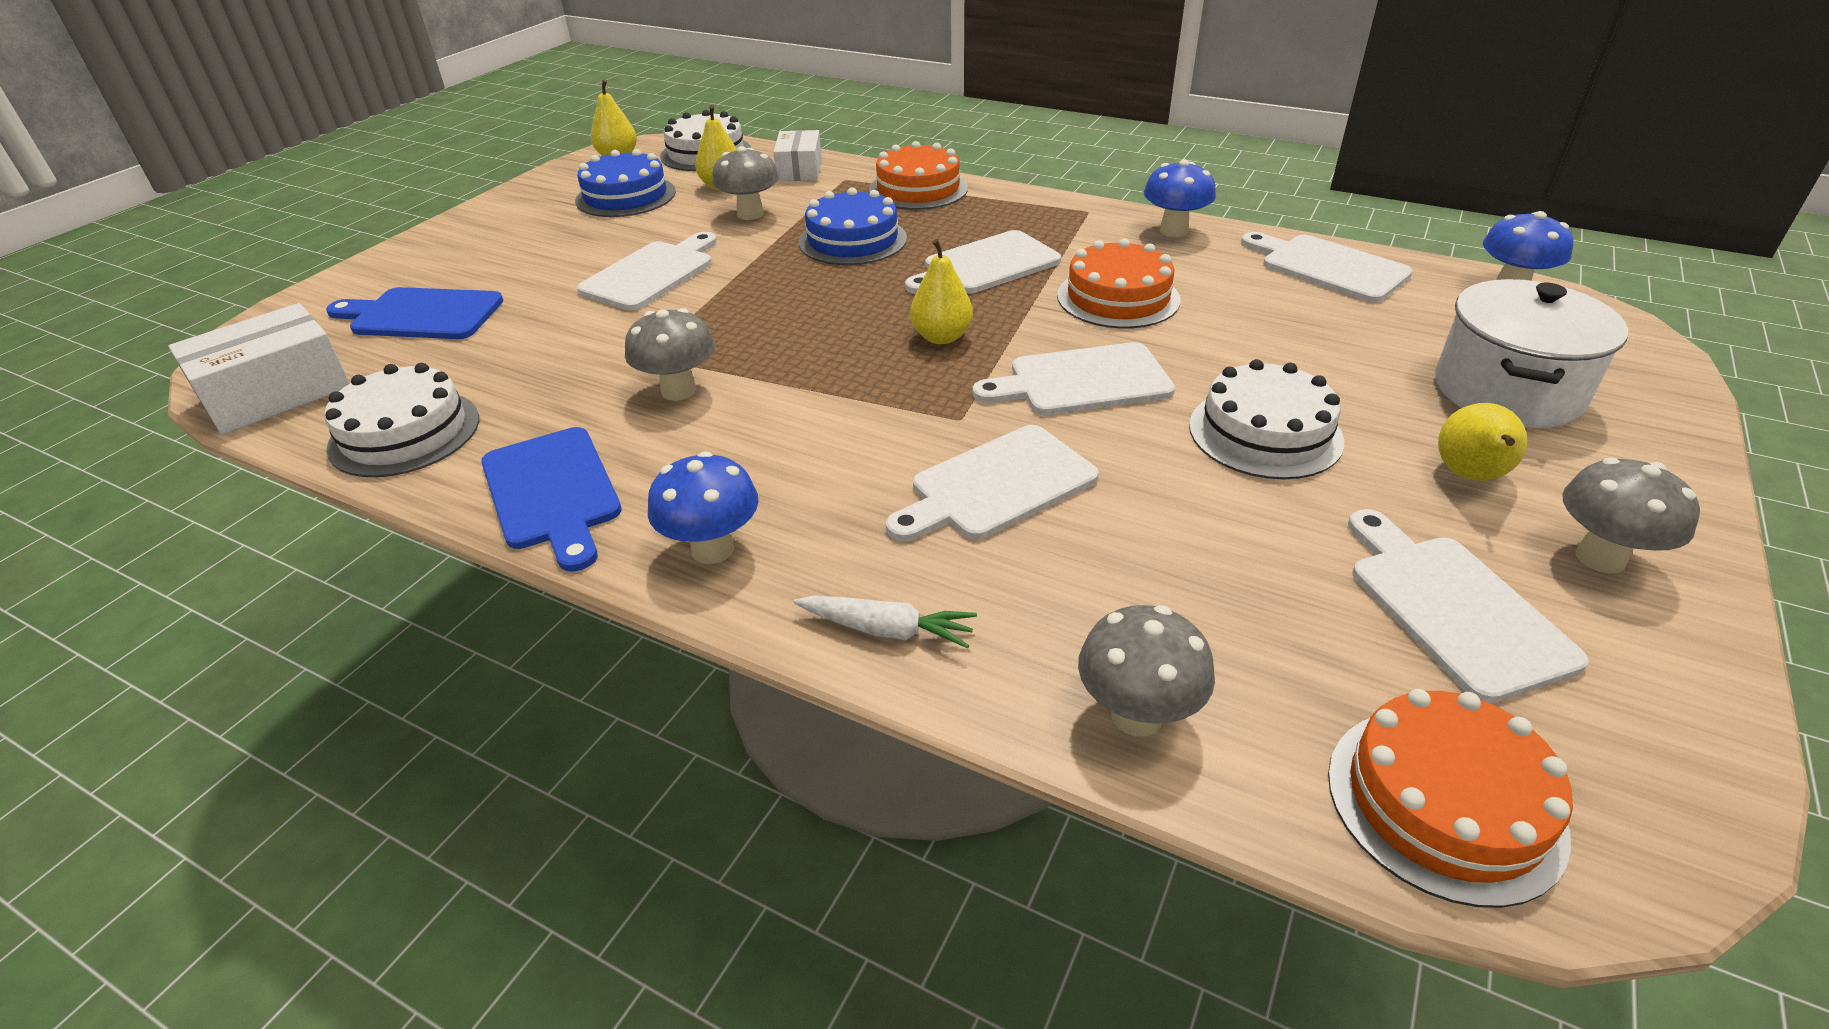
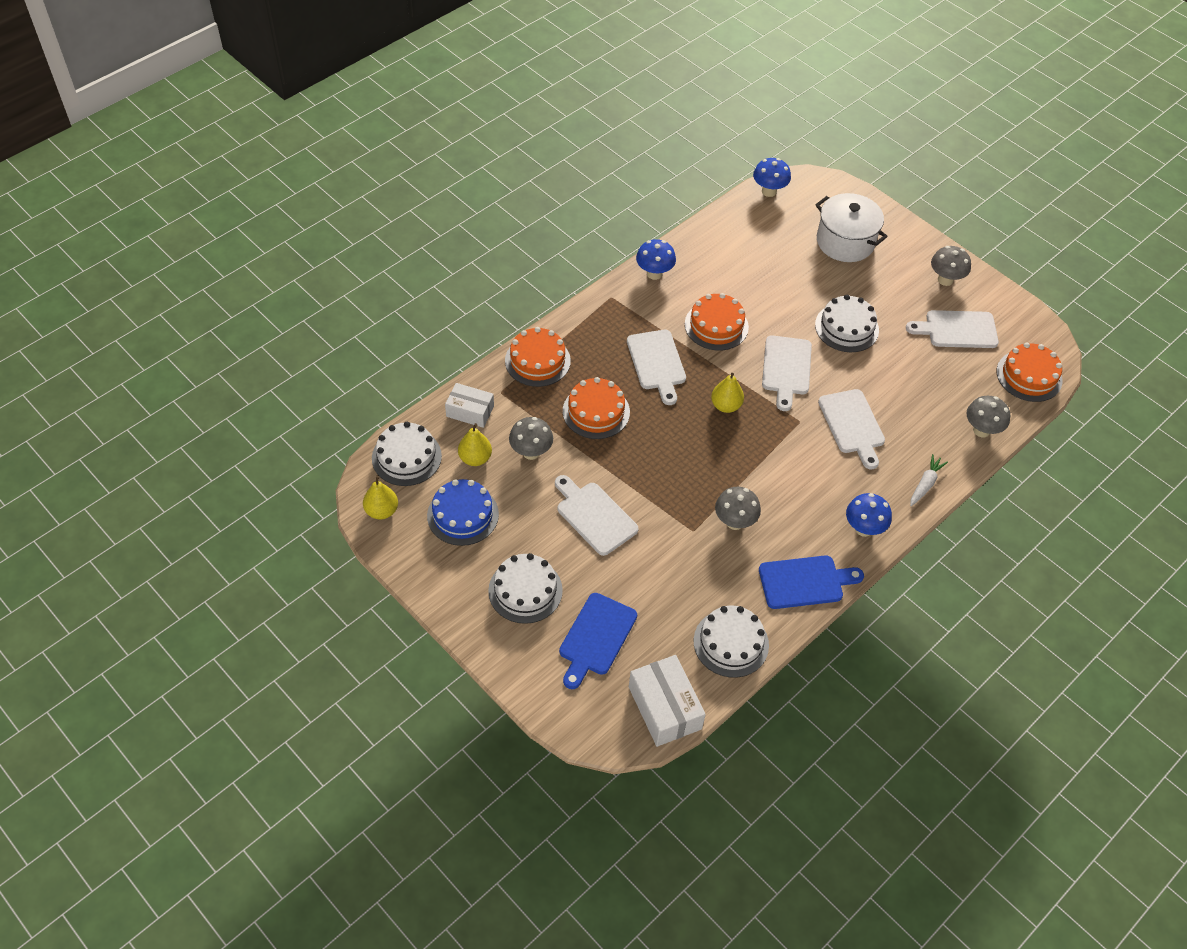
camera: 75 degrees left, 15 degrees up
(505, 253) = (525, 590): none -> white cake
(852, 240) = (596, 411): blue cake -> orange cake
(1328, 267) = (721, 237): white cutting board -> none
(1470, 476) = (893, 285): yellow pear -> none

